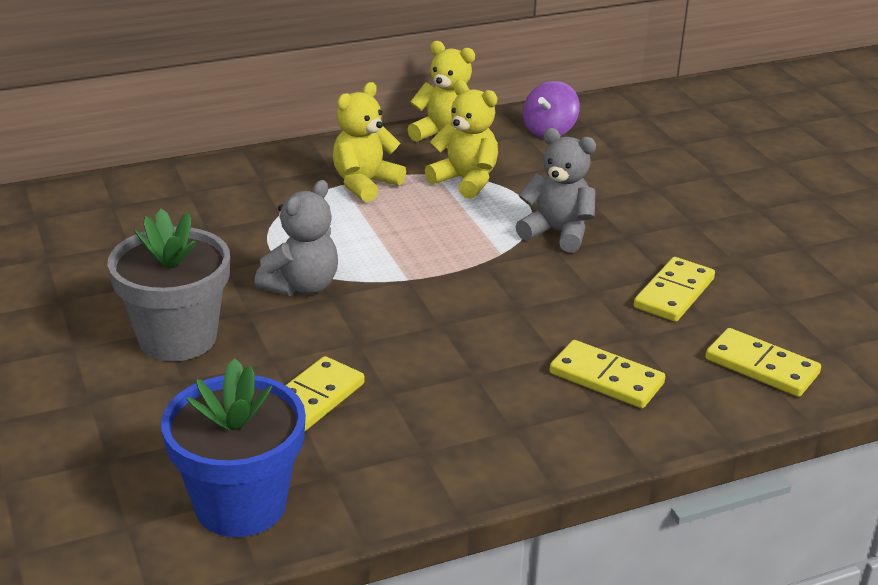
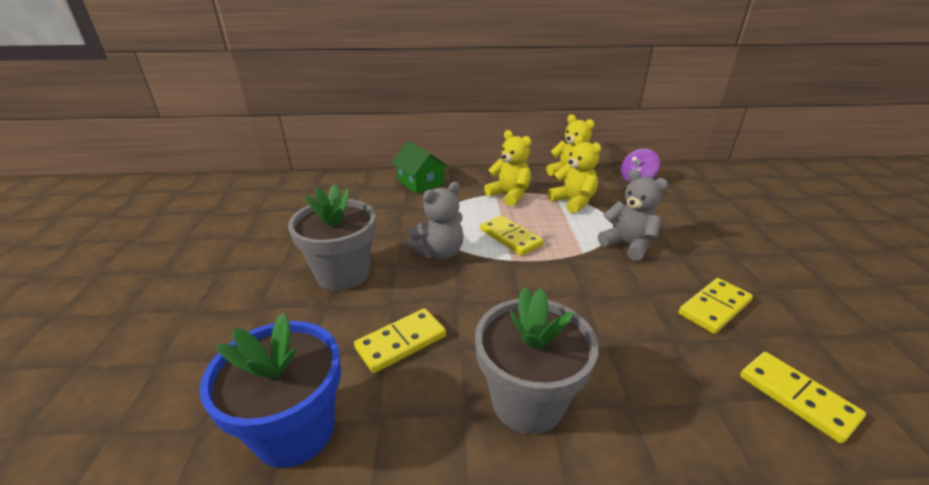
camera: 20 degrees right, 0 degrees up
(209, 182) = (420, 182): none -> green house
(365, 184) = (509, 195): yellow teddy bear -> yellow teddy bear turned 75 degrees clockwise
(488, 426) = (527, 401): none -> grey flower pot
(606, 378) = (643, 376): yellow domino -> yellow domino (510, 238)

